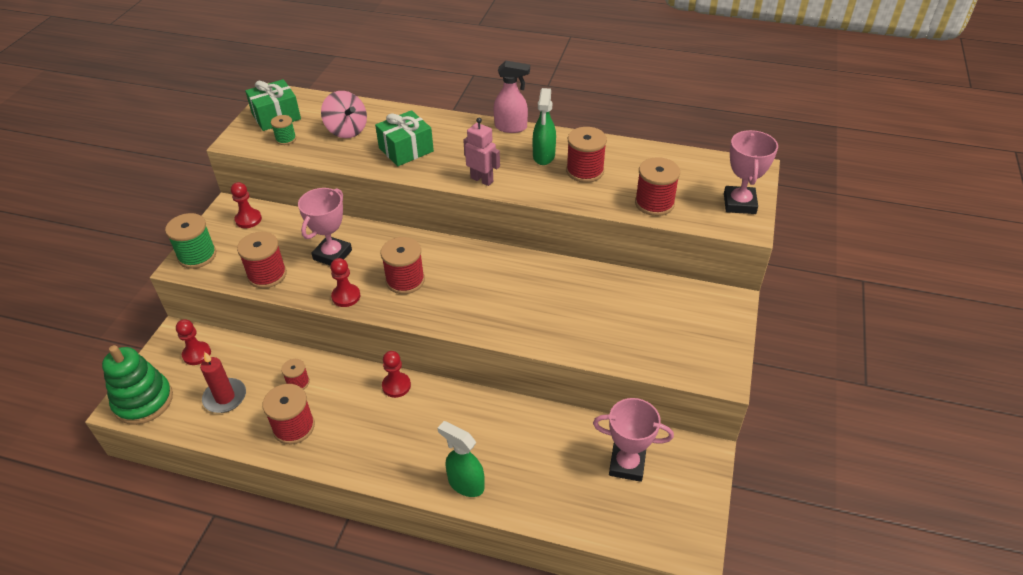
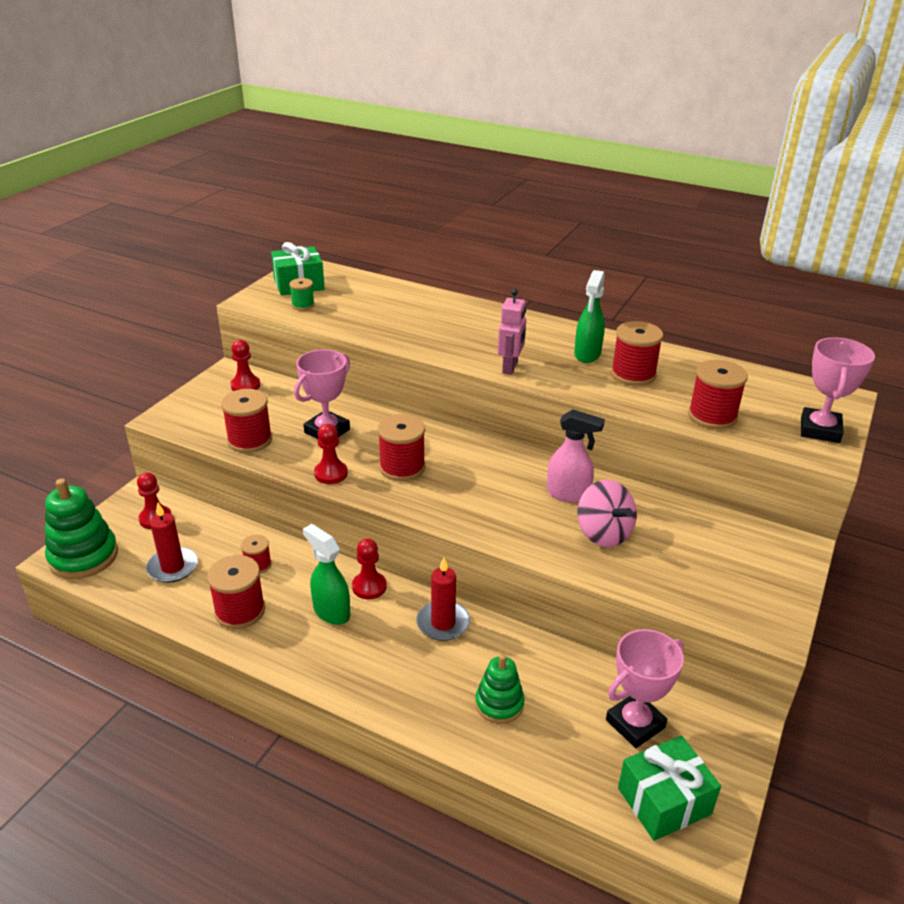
camera: 10 degrees right, 10 degrees down
(197, 256) = (181, 412): green spool -> none
(347, 130) = (370, 305): pink spinning top -> pink spinning top (603, 533)
(406, 150) = (431, 330): green gift -> green gift (664, 801)
(463, 407) = (443, 623): none -> red candle
(465, 483) = (426, 709): green spray bottle -> green spray bottle (331, 611)
(482, 180) = (510, 368): pink robot -> pink robot turned 60 degrees clockwise
(511, 127) = (555, 323): pink spray bottle -> pink spray bottle (568, 494)
(521, 468) = (499, 704): none -> green stacking toy
(627, 465) = (635, 724): pink trophy -> pink trophy turned 60 degrees counterclockwise

